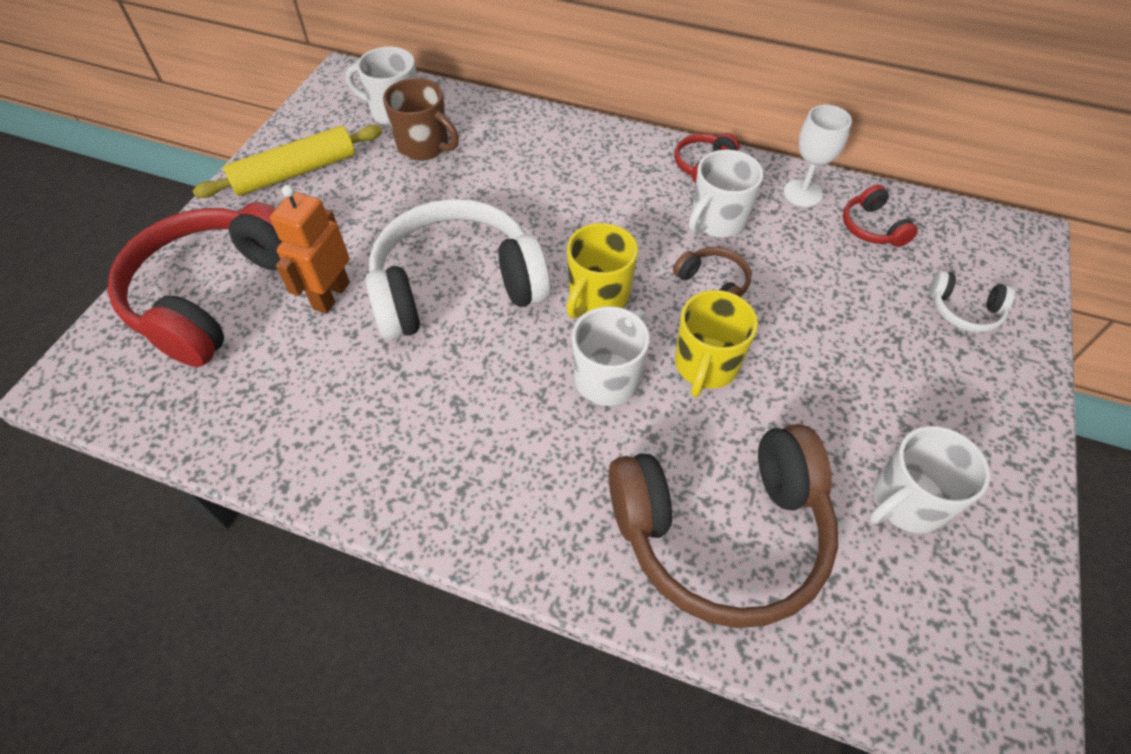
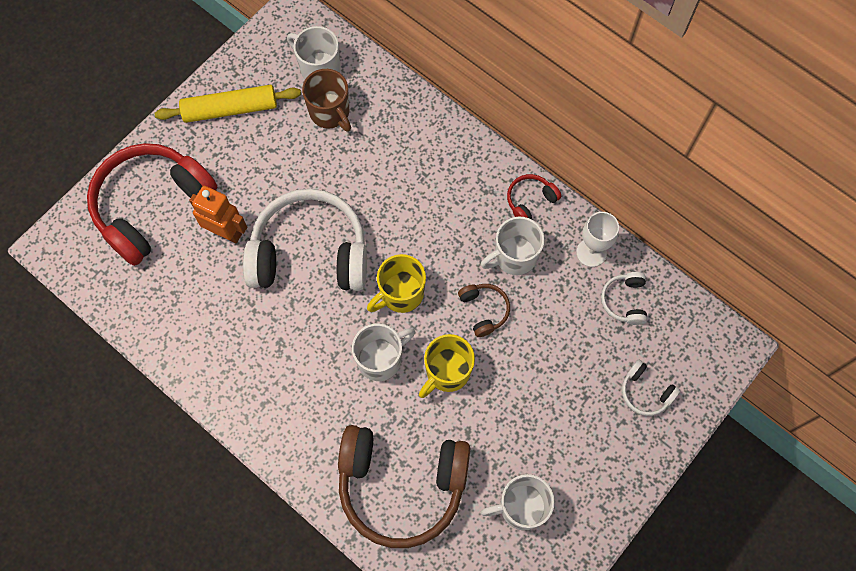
camera: 20 degrees right, 15 degrees up
(331, 295) = (226, 232): orange robot -> orange robot turned 75 degrees clockwise
(872, 227) = (624, 301): red headphones -> white headphones

